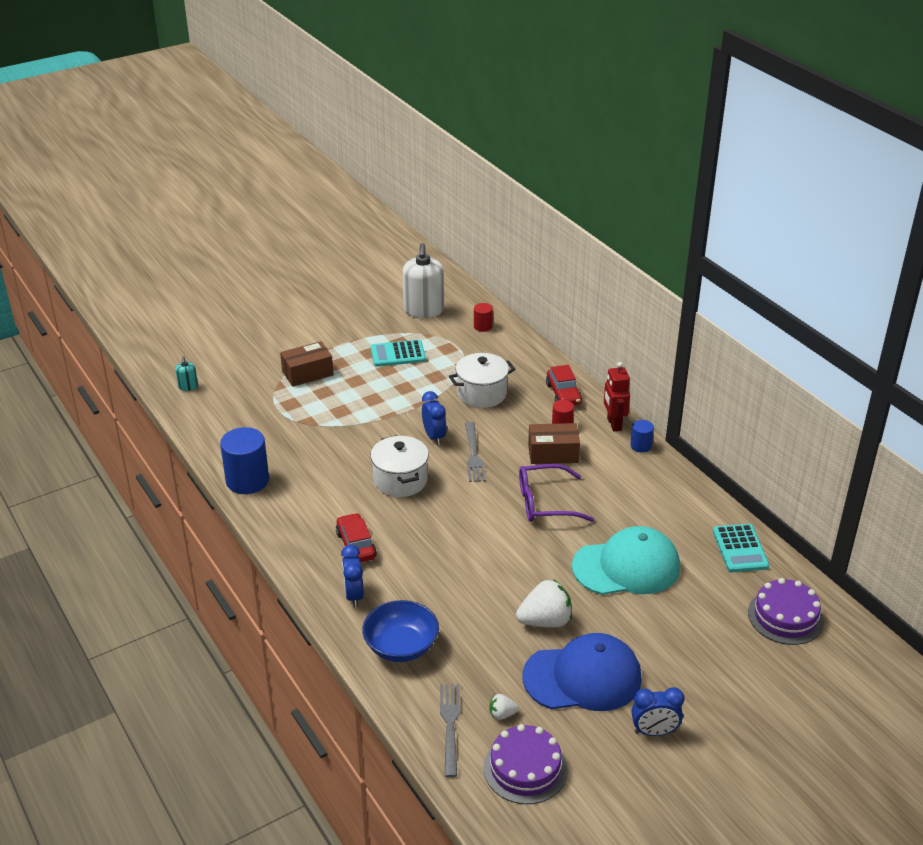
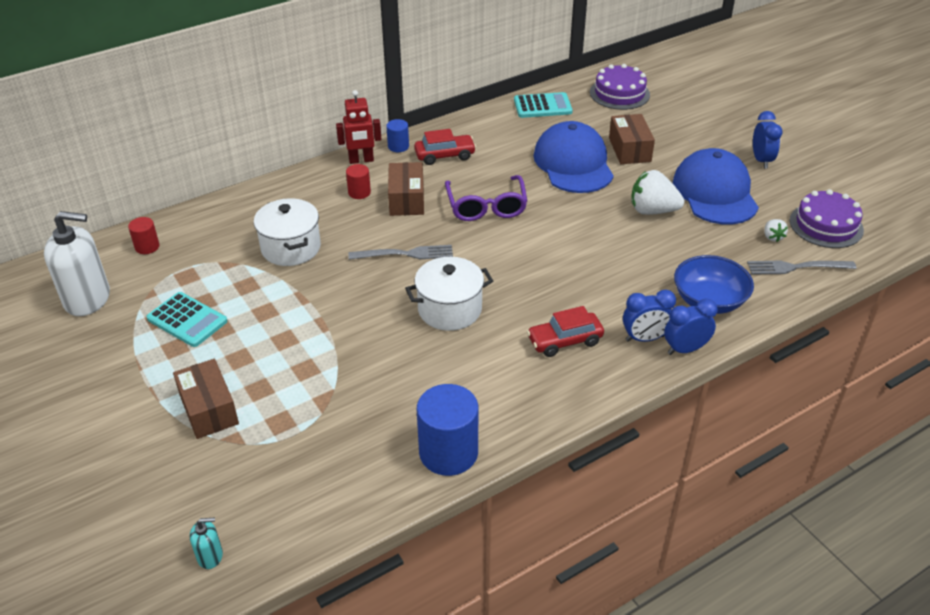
camera: 90 degrees left, 5 degrees up
(398, 354) = (187, 320): turquoise calculator -> turquoise calculator turned 45 degrees counterclockwise
(434, 436) = (369, 284): blue clock -> blue clock (685, 349)
(545, 621) = (652, 211): white strawberry -> white strawberry turned 60 degrees counterclockwise
(563, 394) = (303, 190): red car -> red car (445, 155)
(626, 567) = (573, 163): turquoise cap -> blue cap
(660, 614) = (629, 149): none -> brown box

